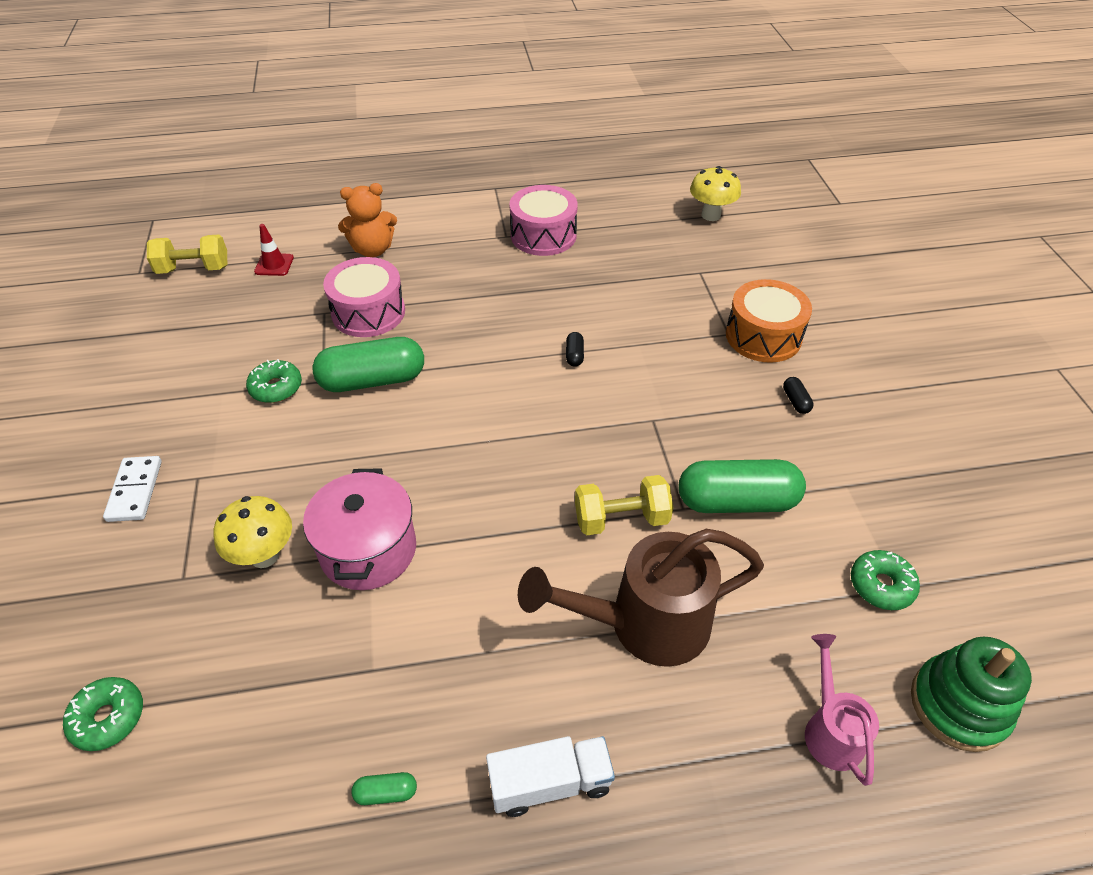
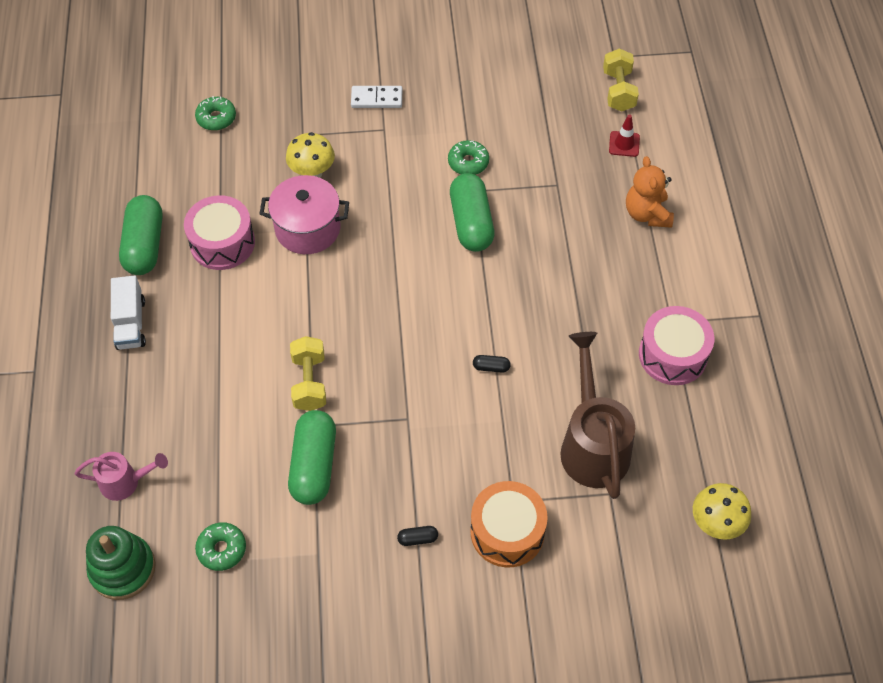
camera: 95 degrees right, 10 degrees up
(368, 312) = (556, 215): pink drum -> pink drum (222, 243)
(386, 792) = (145, 245): green capsule -> green capsule, size x2.49
(645, 623) = (221, 386): brown watering can -> brown watering can (592, 444)

